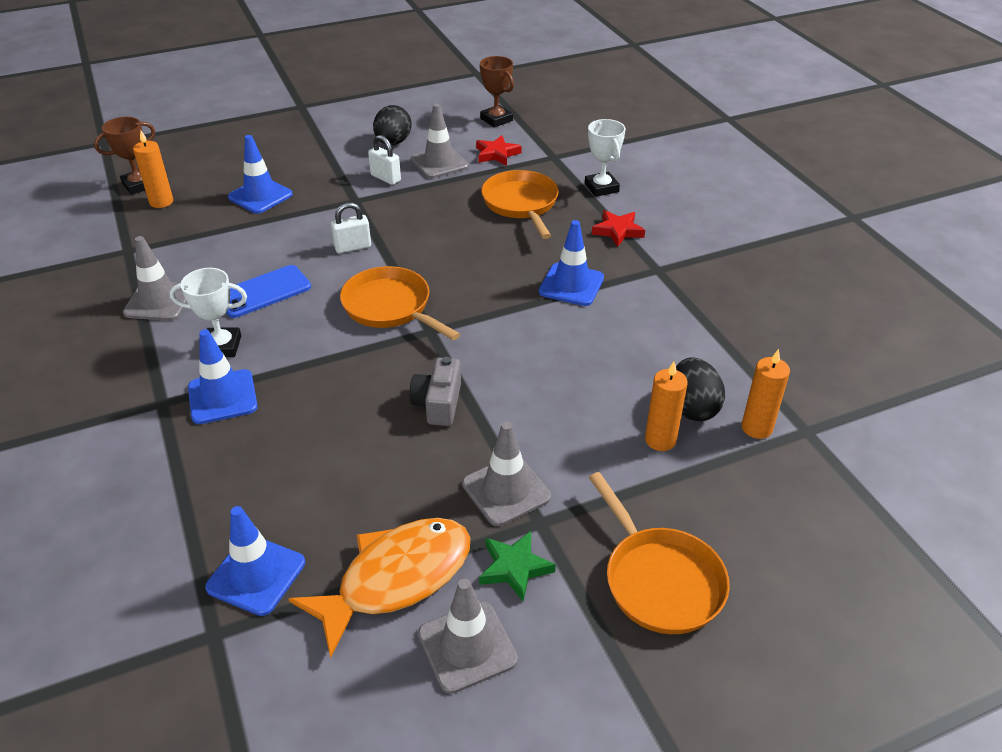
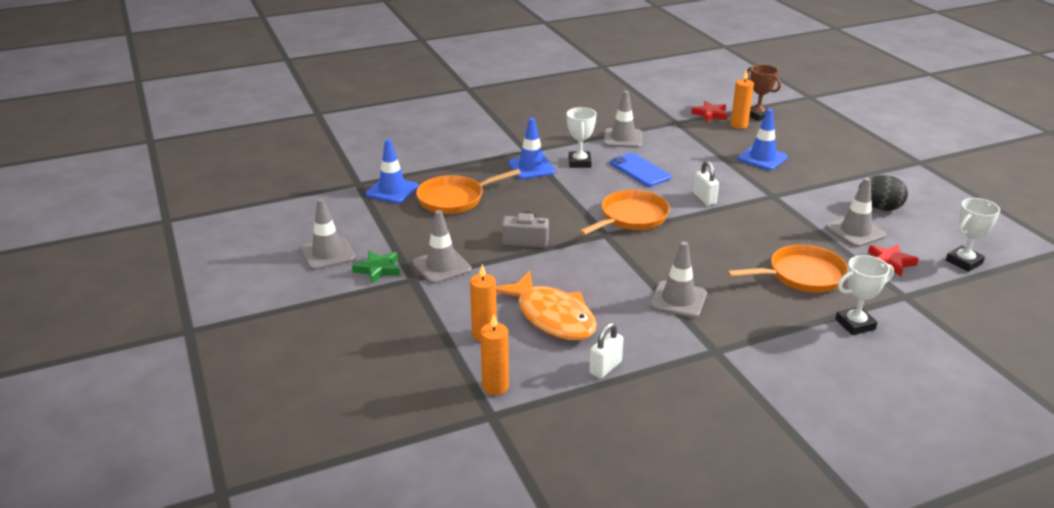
camera: 90 degrees right, 10 degrees down
(385, 178) = (815, 207): white padlock -> white padlock (605, 368)
(396, 579) = (379, 231): orange fish -> orange fish (552, 317)
(496, 119) = (964, 262): brown trophy -> white trophy
(571, 285) = (678, 300): blue traffic cone -> grey traffic cone
(618, 231) = (775, 330): red star -> red star (710, 114)
(659, 580) = (355, 324): orange pan -> orange pan (455, 199)
(692, 408) = (520, 354): black egg -> none

